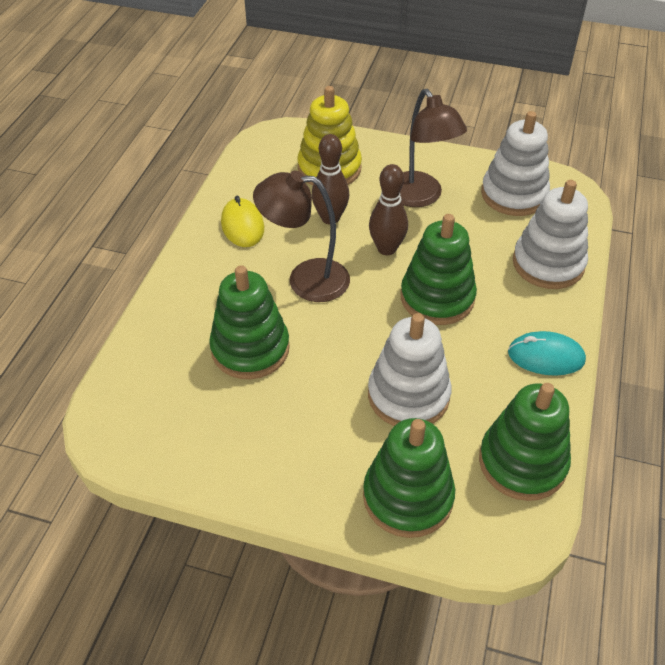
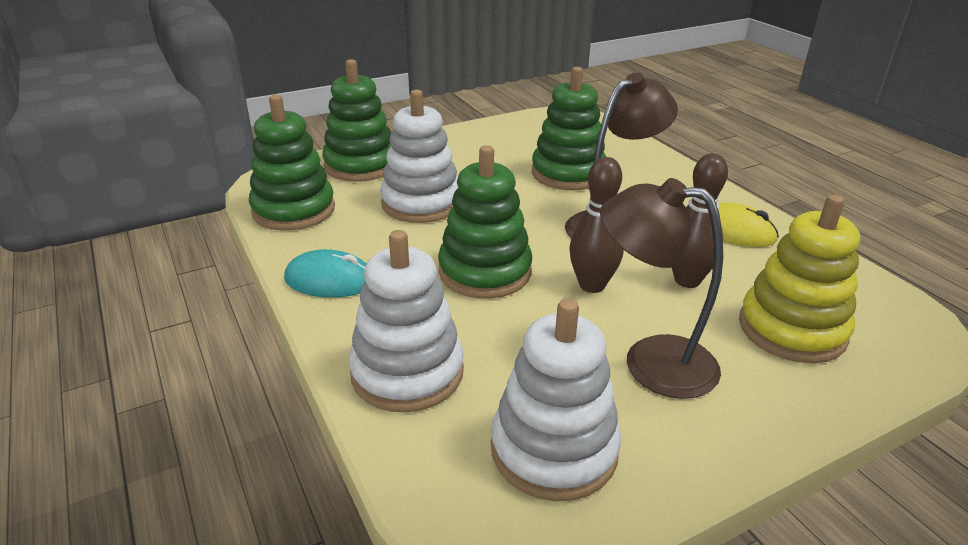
camera: 135 degrees right, 15 degrees down
(545, 356) = (330, 280): turquoise mouse -> turquoise mouse turned 45 degrees clockwise

